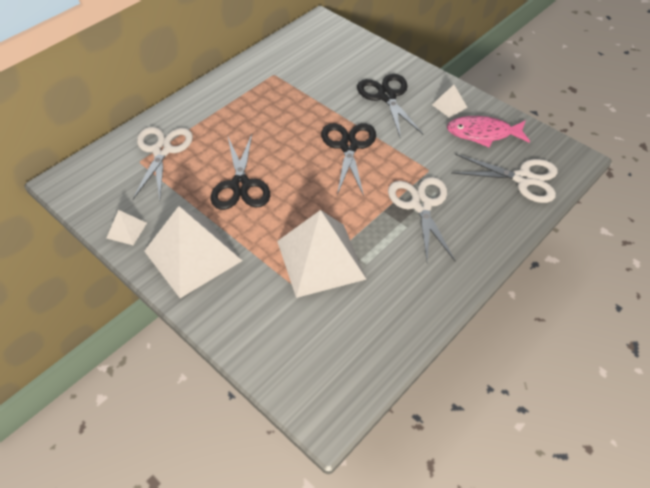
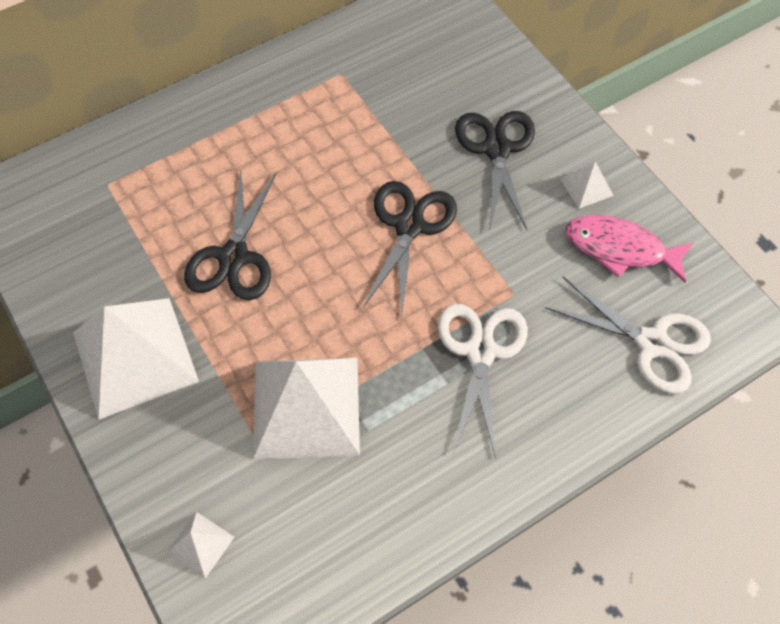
camera: 15 degrees right, 10 degrees up
(126, 230) = (59, 294): white pyramid -> white pyramid (200, 544)
(162, 150) = (144, 173): white scissors -> none

